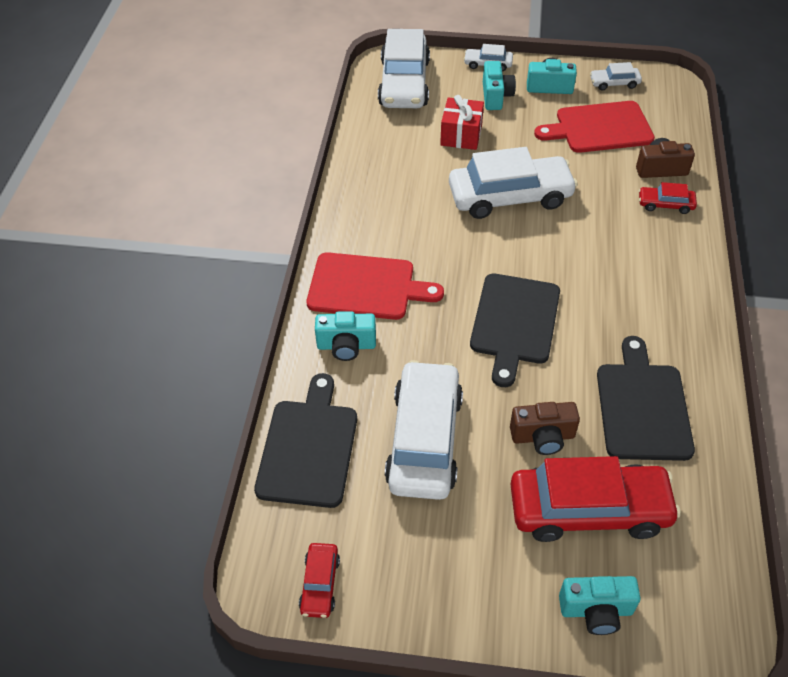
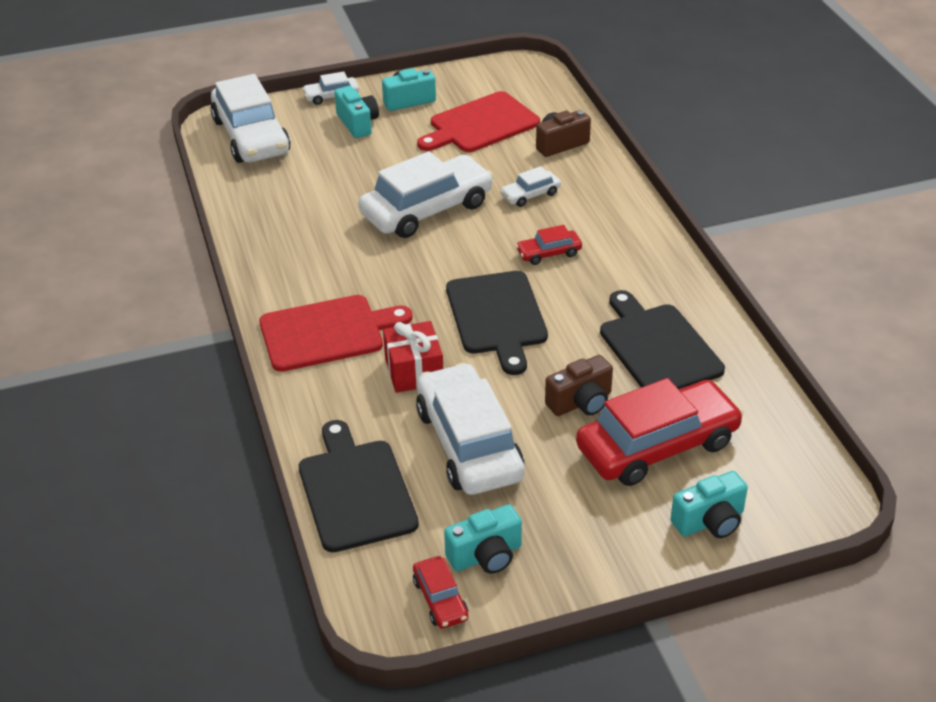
camera: 25 degrees left, 10 degrees down
(346, 346) = (339, 390): turquoise camera -> turquoise camera (486, 556)
(461, 135) = (343, 168): red gift -> red gift (414, 371)
(614, 83) = (472, 81): white car -> white car (530, 195)
(665, 204) = (582, 173): red car -> red car (548, 253)

